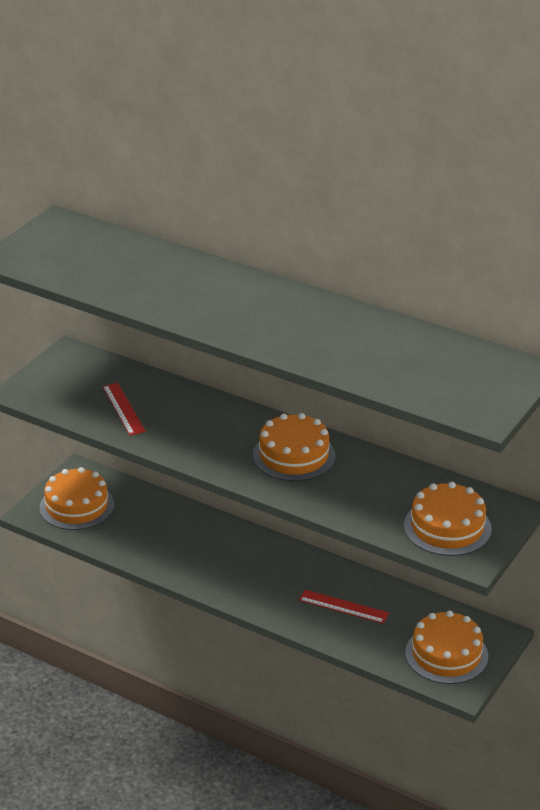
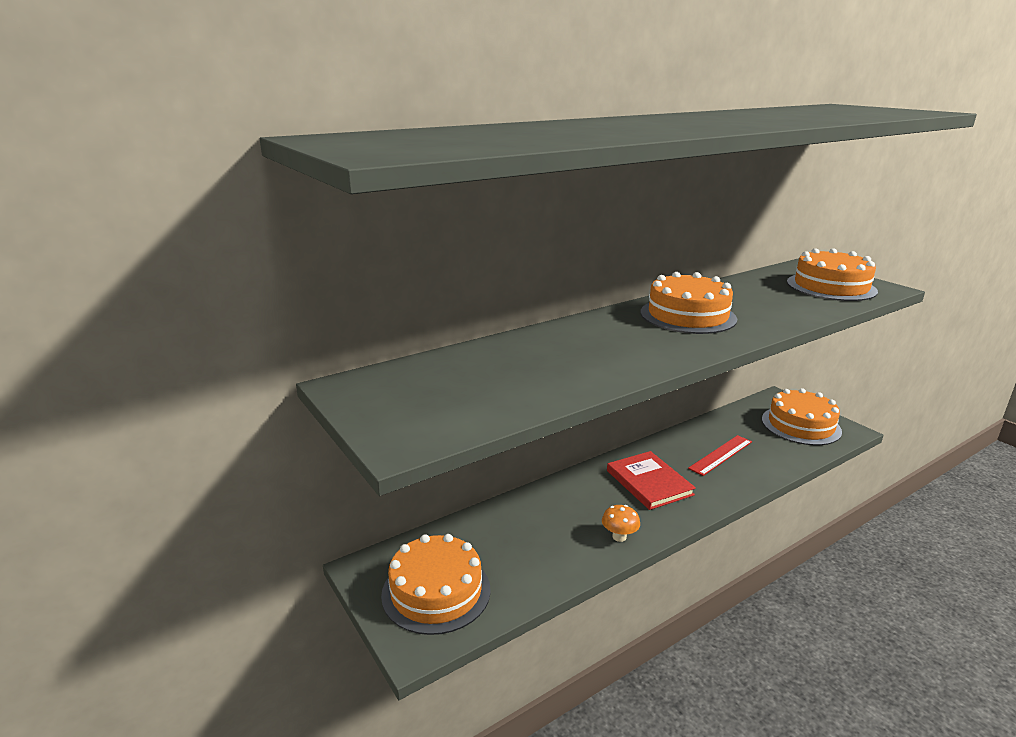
camera: 65 degrees left, 10 degrees down
(123, 409) = (524, 378): red ruler -> none
(182, 570) = (619, 537): none -> orange mushroom
(266, 572) = (649, 482): none -> red book

